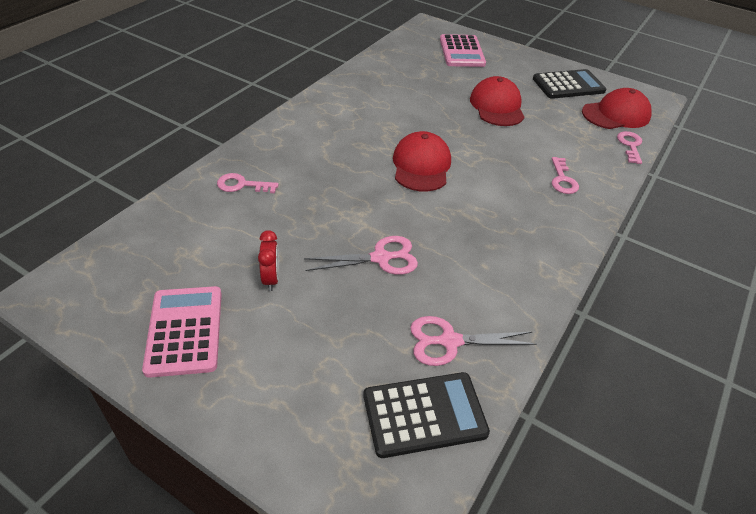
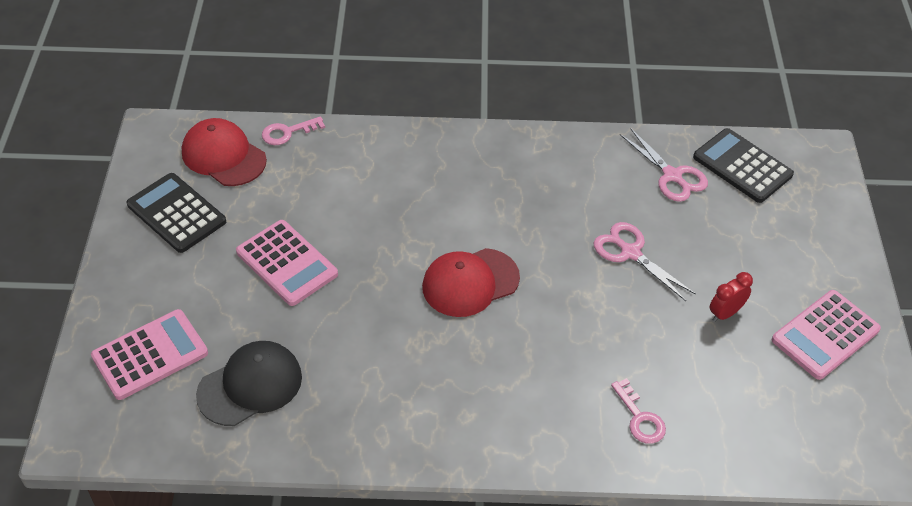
camera: 120 degrees left, 5 degrees up
(414, 70) = (250, 385): none -> black cap
(497, 106) = (287, 263): red cap -> pink calculator
(562, 179) = (398, 168): pink key -> none

